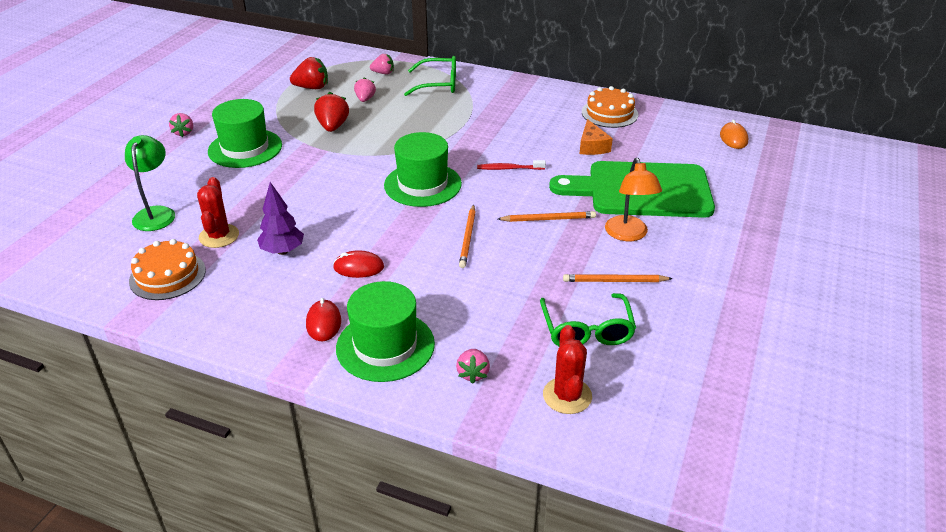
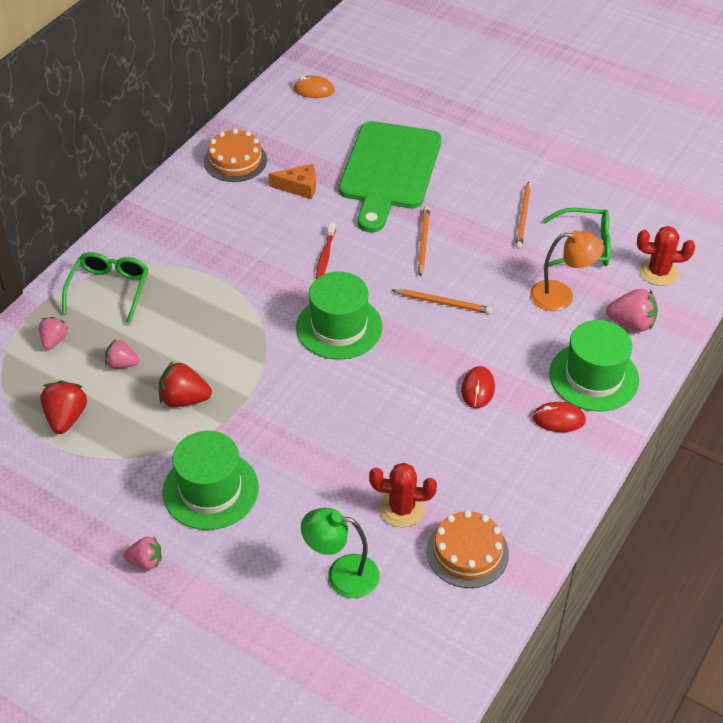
camera: 80 degrees left, 10 degrees up
(282, 251) = (440, 450): purple tree -> none
(473, 373) = (631, 323): pink strawberry -> pink strawberry, size x1.52
(628, 235) = (458, 195): orange lamp -> orange lamp (561, 296)

